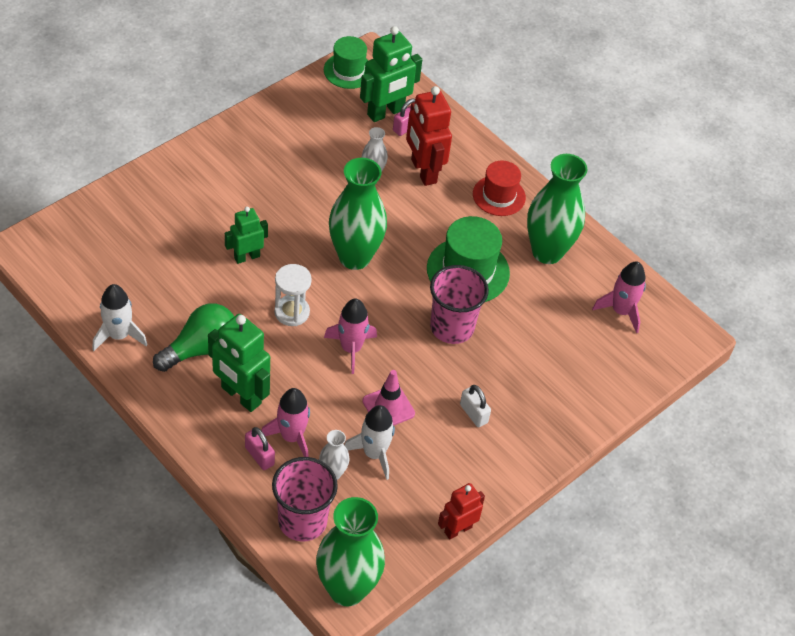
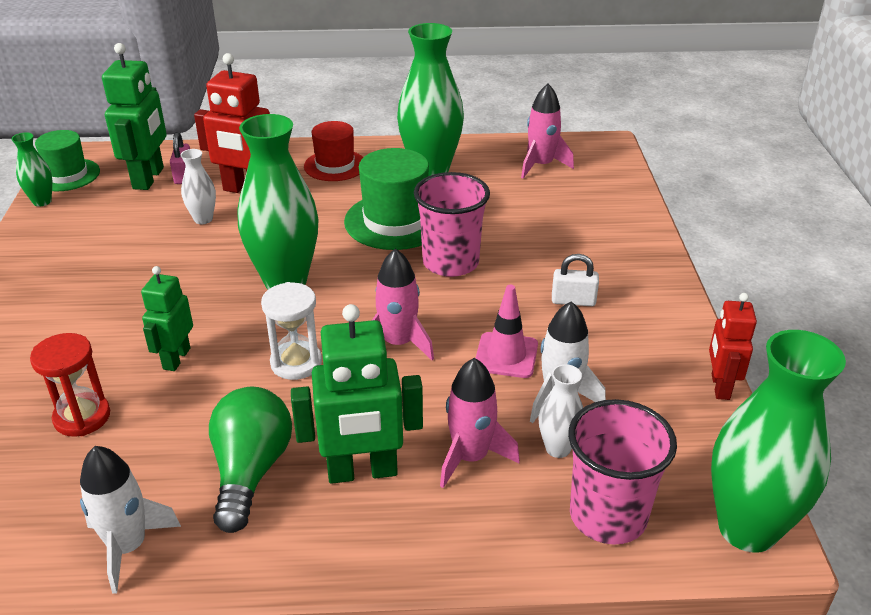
camera: 45 degrees left, 15 degrees down
(173, 252) = (82, 417): none -> red hourglass
(259, 456) = (471, 504): pink padlock -> none
(312, 83) = (42, 201): none -> green vase

